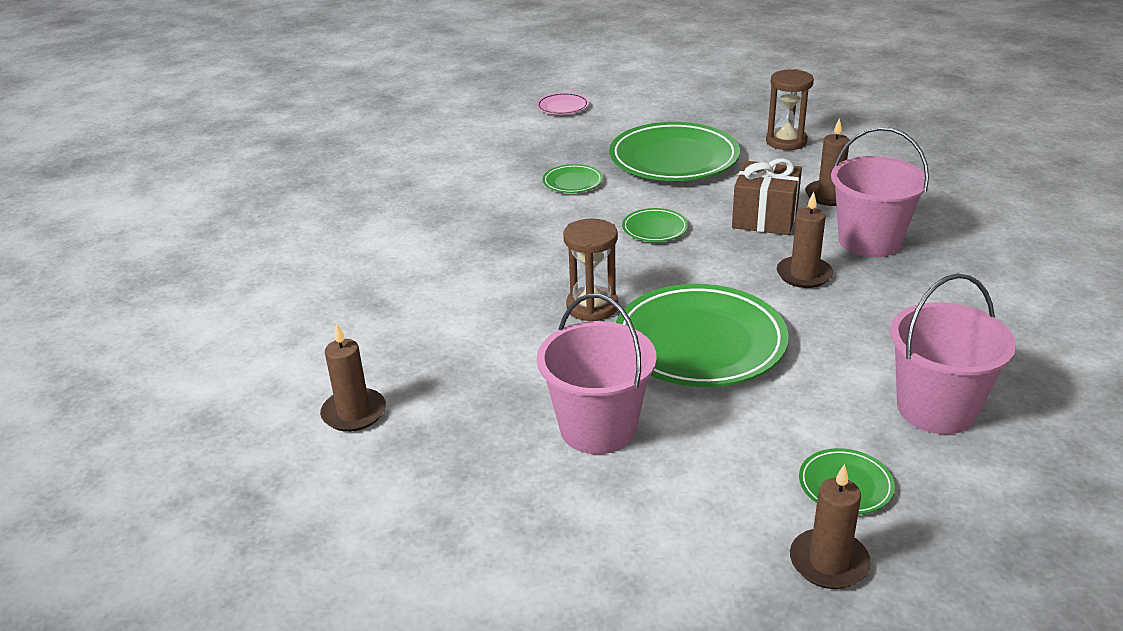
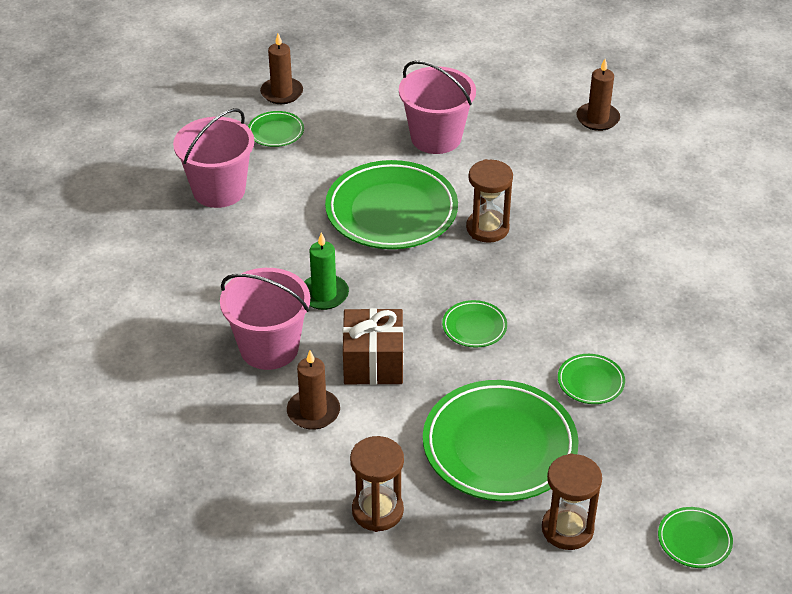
camera: 160 degrees right, 10 degrees up
(562, 107) = (694, 540): pink plate -> green plate
(647, 120) = (567, 529): none -> brown hourglass
(804, 275) = (324, 294): brown candle -> green candle

